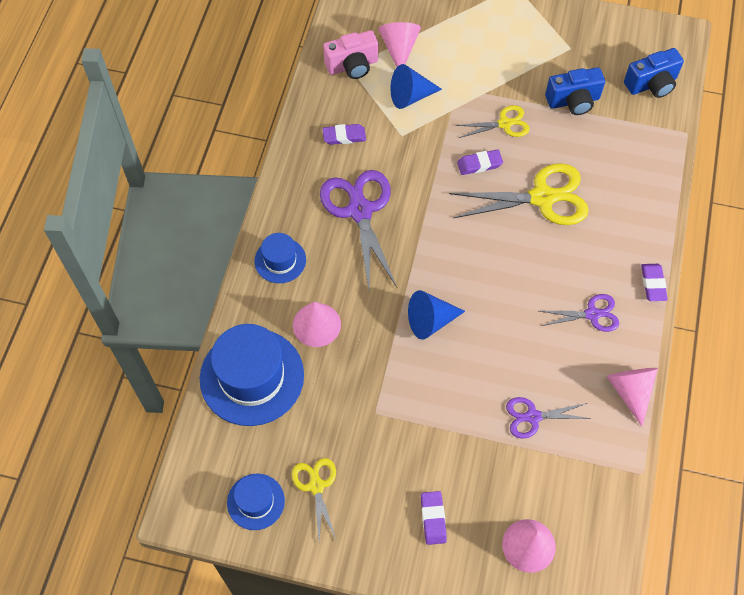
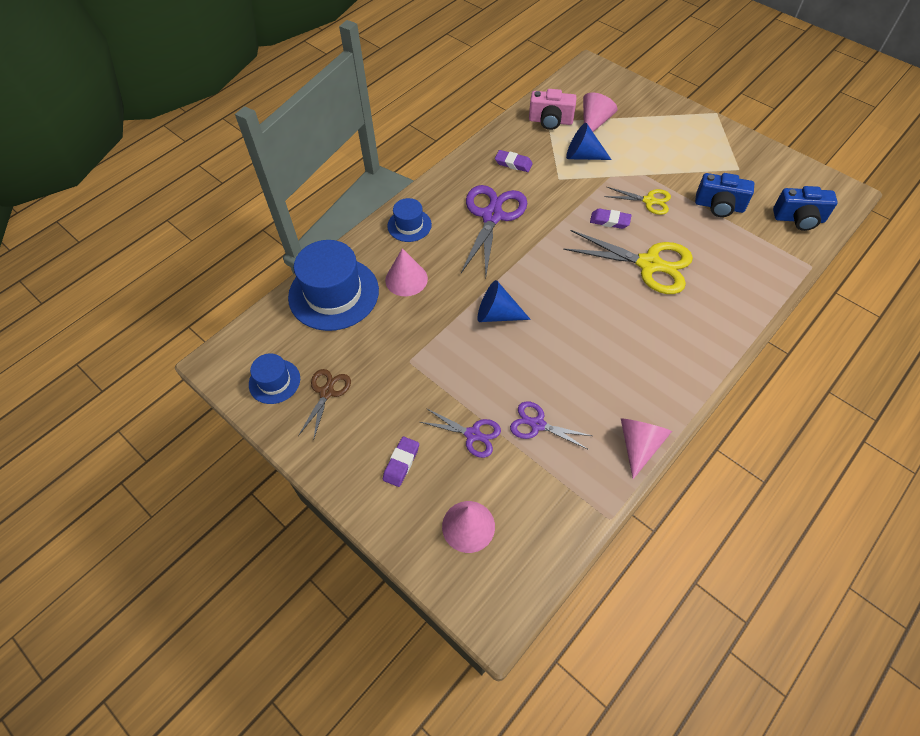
camera: 30 degrees right, 5 degrees down
(316, 486) = (327, 392): yellow scissors -> brown scissors
(592, 314) = (640, 368): purple scissors -> purple scissors (473, 434)
(653, 284) = (711, 369): purple eraser -> none

